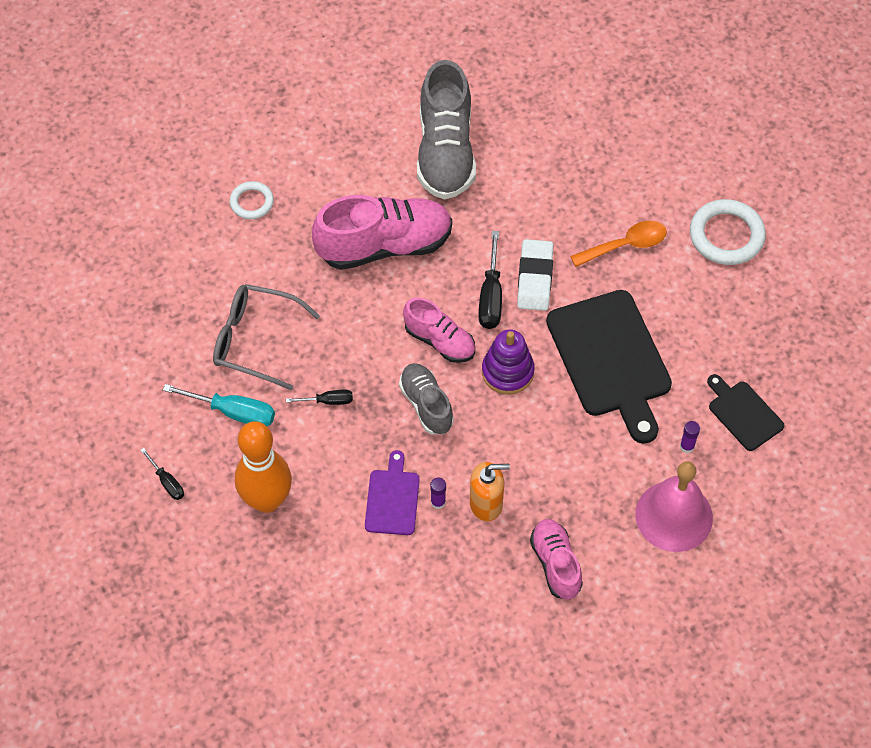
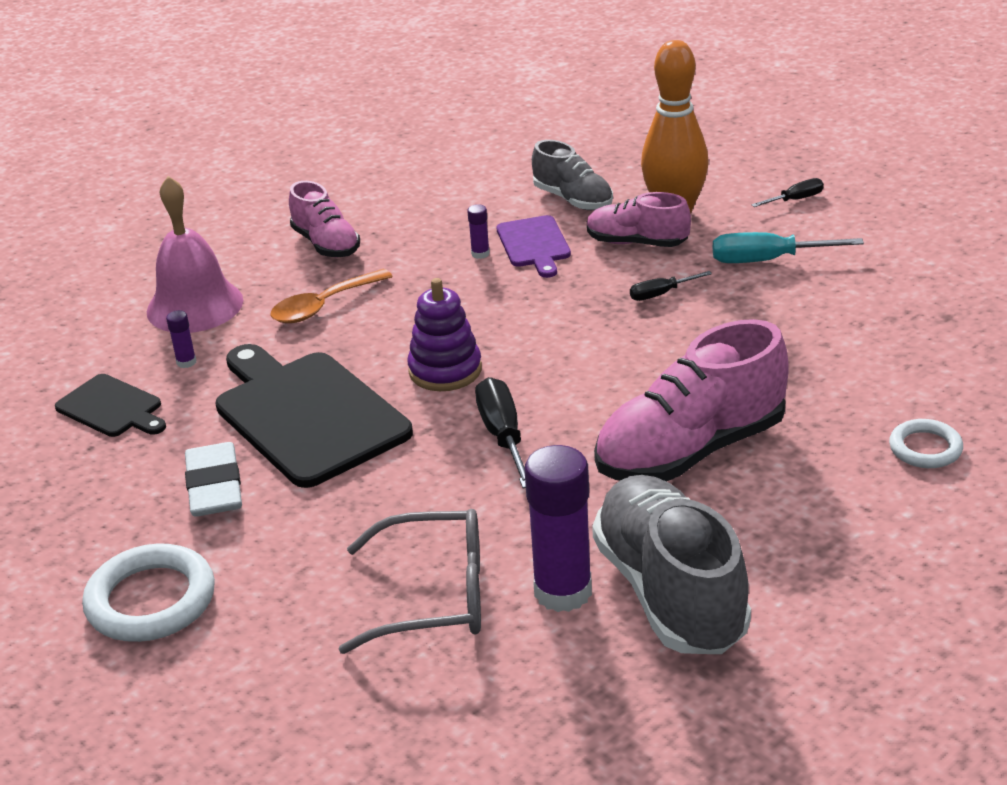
camera: 165 degrees right, 25 degrees down
(167, 482) = (795, 200): black screwdriver -> black screwdriver turned 120 degrees clockwise
(255, 340) = (793, 319): grey glasses -> grey glasses (434, 596)
(426, 405) = (536, 319): grey shoe -> grey shoe (573, 200)
(440, 341) = (551, 376): pink shoe -> pink shoe (637, 243)
(486, 504) = (423, 265): orange soap dispenser -> none
(500, 170) = (563, 591): none -> purple glue stick
(535, 278) = (447, 471): white eraser -> white eraser (214, 487)
(625, 245) = (318, 544): orange spoon -> orange spoon (324, 306)

